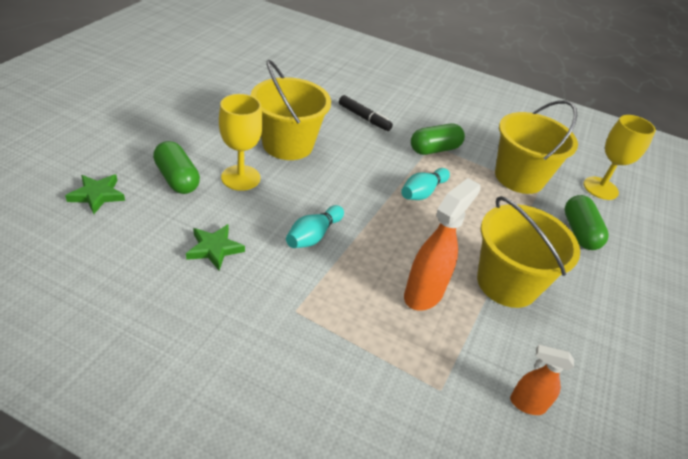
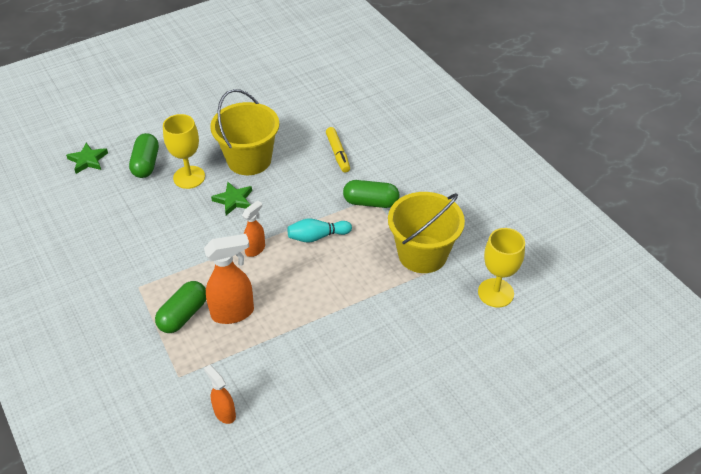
camera: 40 degrees right, 5 degrees up
(214, 249) = (126, 225): green star -> green star (233, 200)
(313, 236) = (198, 240): turquoise bowling pin -> none
(364, 118) = (337, 153): black marker -> yellow marker
(379, 223) = (255, 249): none -> orange spray bottle
(507, 283) = (305, 333): yellow bucket -> none
(579, 232) = (420, 321): green capsule -> green capsule (183, 315)

